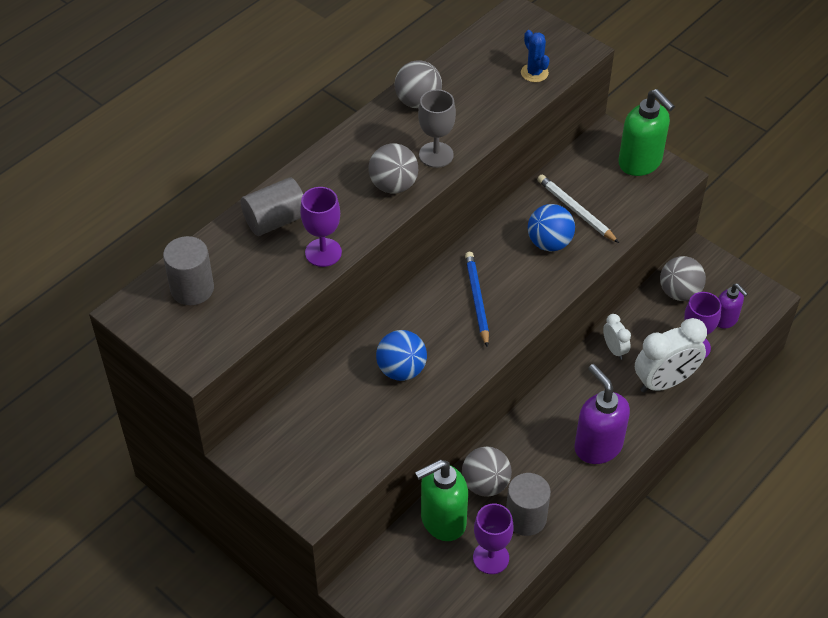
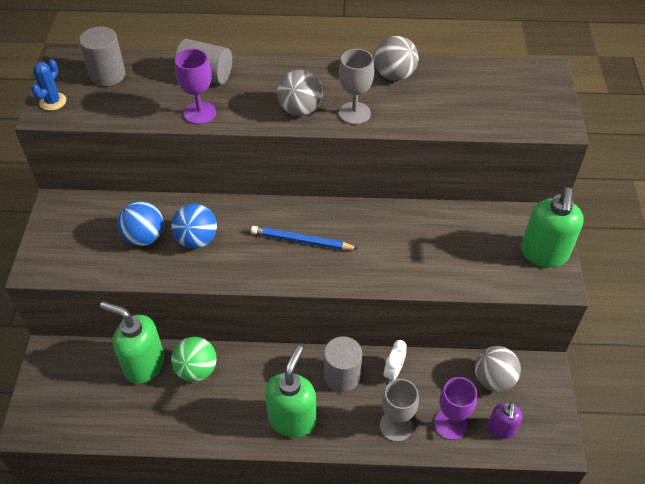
camera: 50 degrees right, 0 degrees up
(476, 299) = (301, 241): blue pencil -> blue pencil turned 120 degrees counterclockwise
(485, 484) = (196, 370): grey ball -> green ball
(491, 558) = (134, 415): purple goblet -> none
(526, 518) = (187, 414): grey cylinder -> grey cylinder (342, 376)
(534, 73) = (501, 115): blue cactus -> blue cactus (53, 102)
(549, 243) = (399, 249): blue ball -> blue ball (144, 237)
(575, 210) = (449, 245): white pencil -> none
(597, 446) = (292, 419): purple soap dispenser -> green soap dispenser
(665, 382) = (396, 426): white clock -> grey goblet

